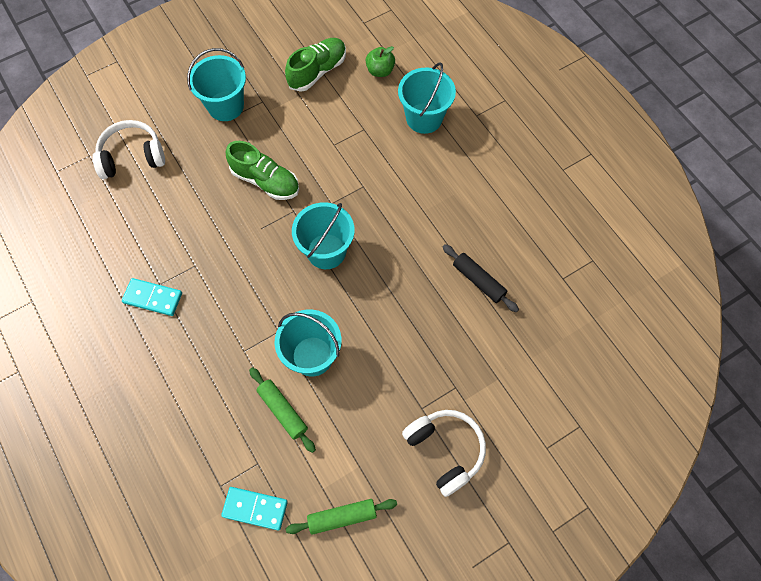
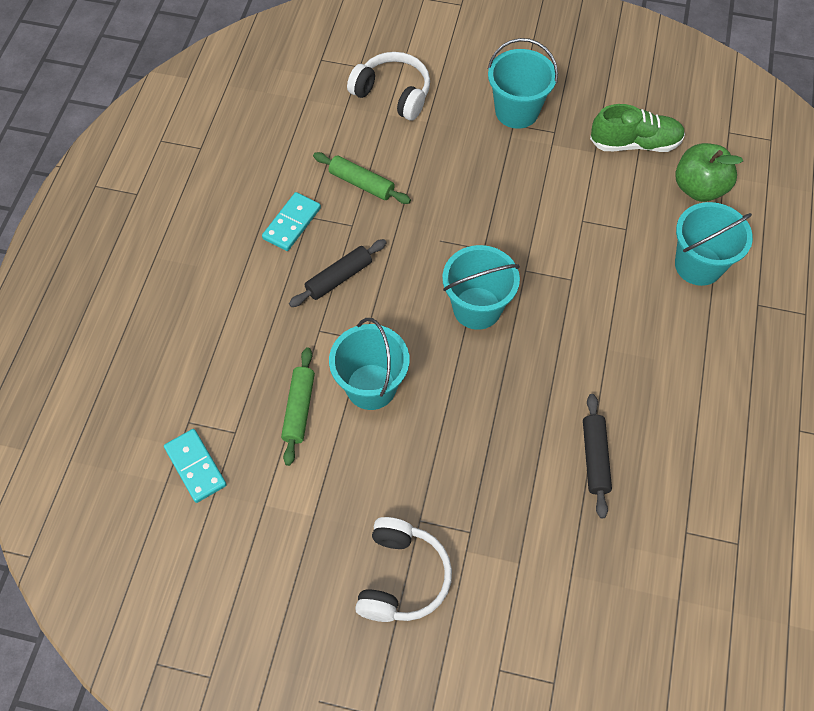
camera: 45 degrees right, 5 degrees down
(153, 298) = (291, 223): turquoise domino -> turquoise domino turned 60 degrees clockwise
(222, 306) = (339, 278): none -> black rolling pin
(265, 181) = (485, 203): green shoe -> none
(342, 517) = (255, 544): green rolling pin -> green rolling pin (361, 183)
(380, 71) = (699, 188): green apple -> green apple, size x1.54

